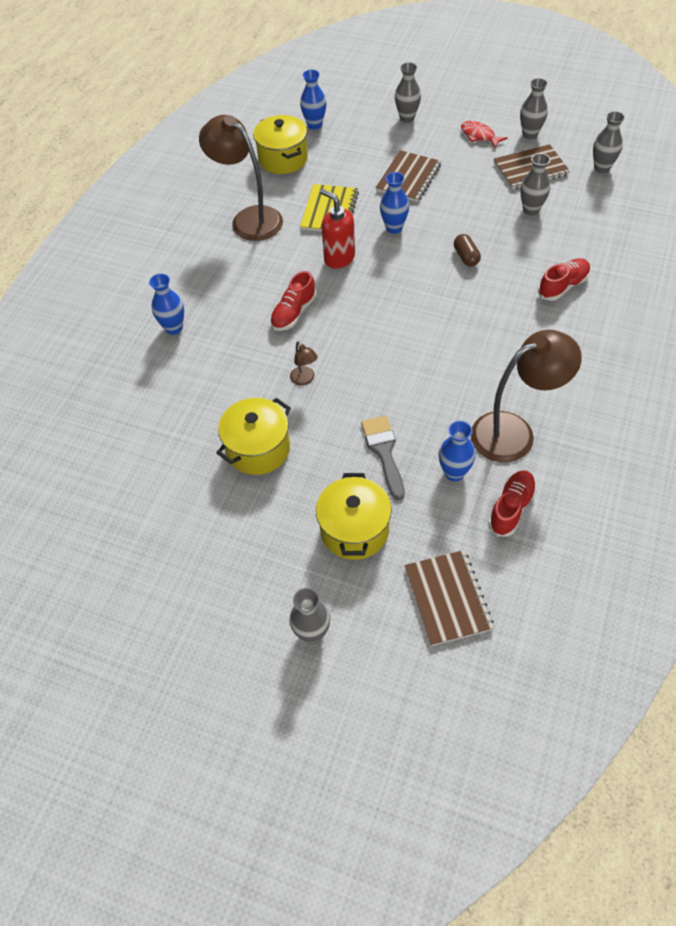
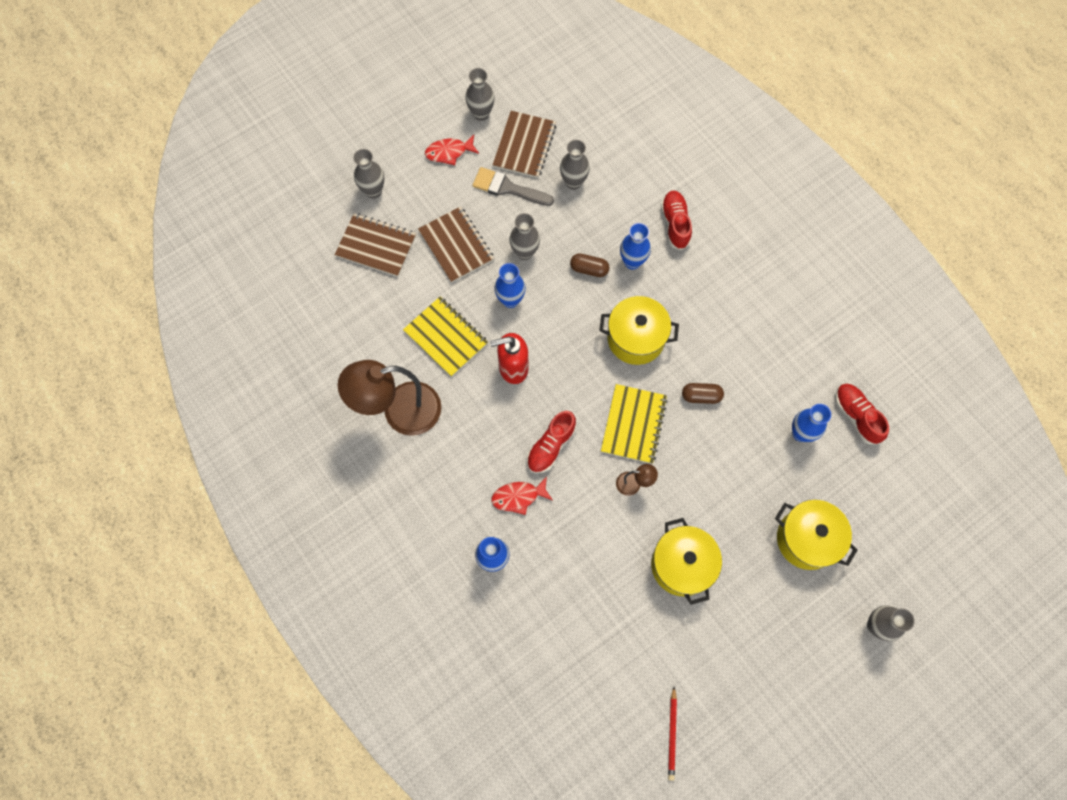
camera: 60 degrees left, 15 degrees up
(102, 520) = (672, 734): none -> red pencil
(235, 316) = (518, 497): none -> red fish
(283, 159) = (339, 332): yellow pot -> yellow pot (636, 338)
(294, 313) = (551, 446): red shoe -> red shoe turned 60 degrees clockwise
(314, 125) = (313, 273): blue vase -> blue vase (632, 262)
(357, 353) = (633, 424): none -> yellow notebook
(384, 452) = (748, 470): grey brush -> grey brush (507, 188)
(423, 383) = (701, 396): none -> brown capsule
(447, 598) = (903, 512): brown notebook -> brown notebook (376, 246)
(514, 432) = (792, 365): brown lamp -> none
(601, 168) = (567, 95): grey vase -> grey vase (525, 252)

